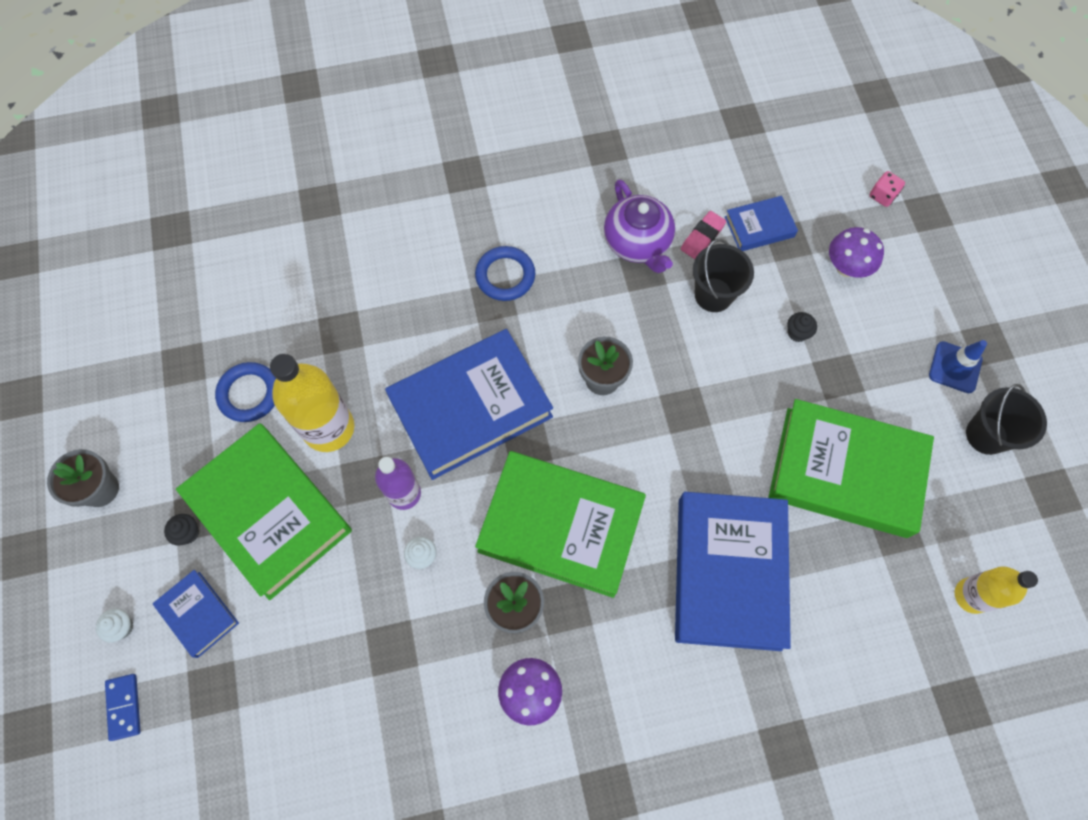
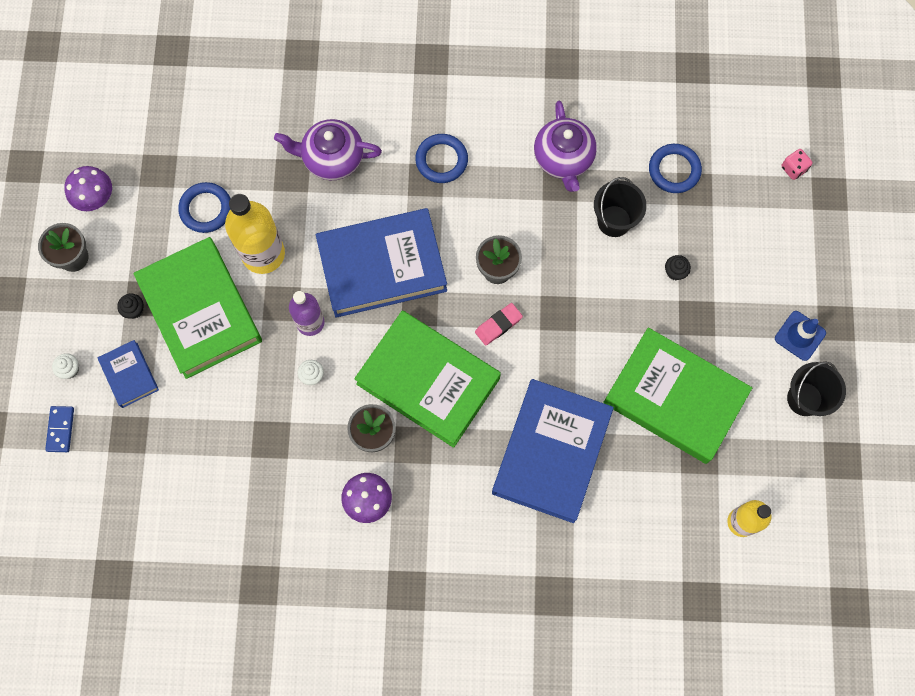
camera: 15 degrees right, 5 degrees up
(381, 303) = (332, 158): none -> purple teapot
(702, 237) = (621, 167): pink eraser -> pink eraser (498, 325)
(759, 227) = (674, 170): blue book -> blue ring
(846, 267) = (737, 225): purple mushroom -> purple mushroom (96, 198)

